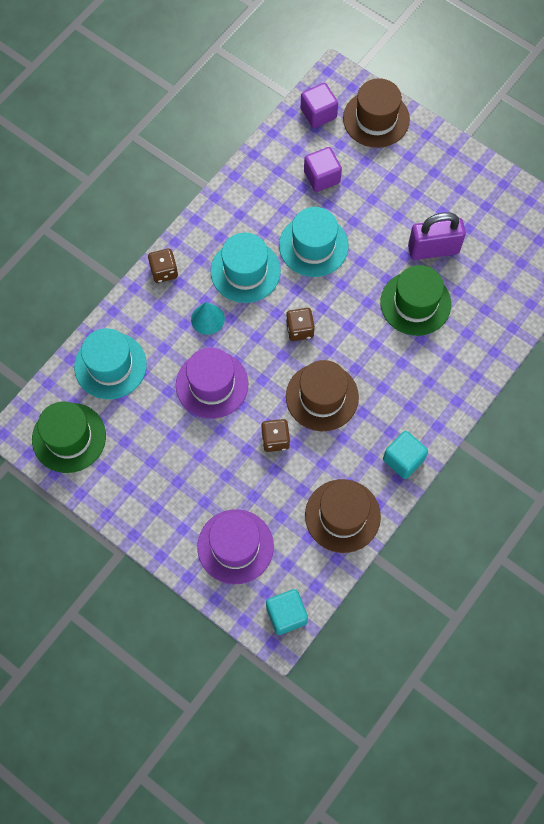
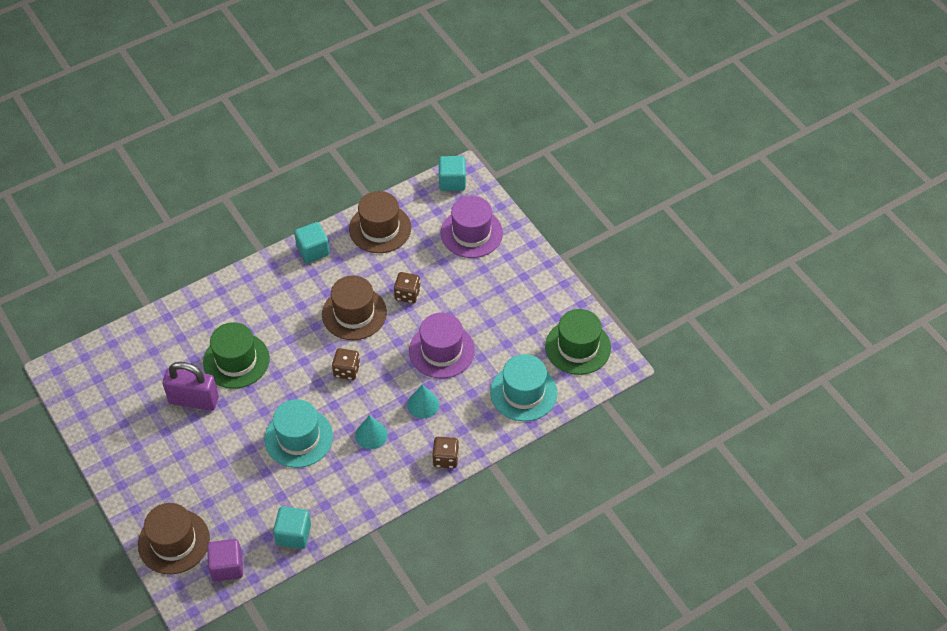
camera: 160 degrees left, 15 degrees down
(245, 271) = (371, 435): turquoise hat -> turquoise cone
(274, 158) = (293, 534): none -> turquoise cube
(322, 177) = (258, 500): purple cube -> none

